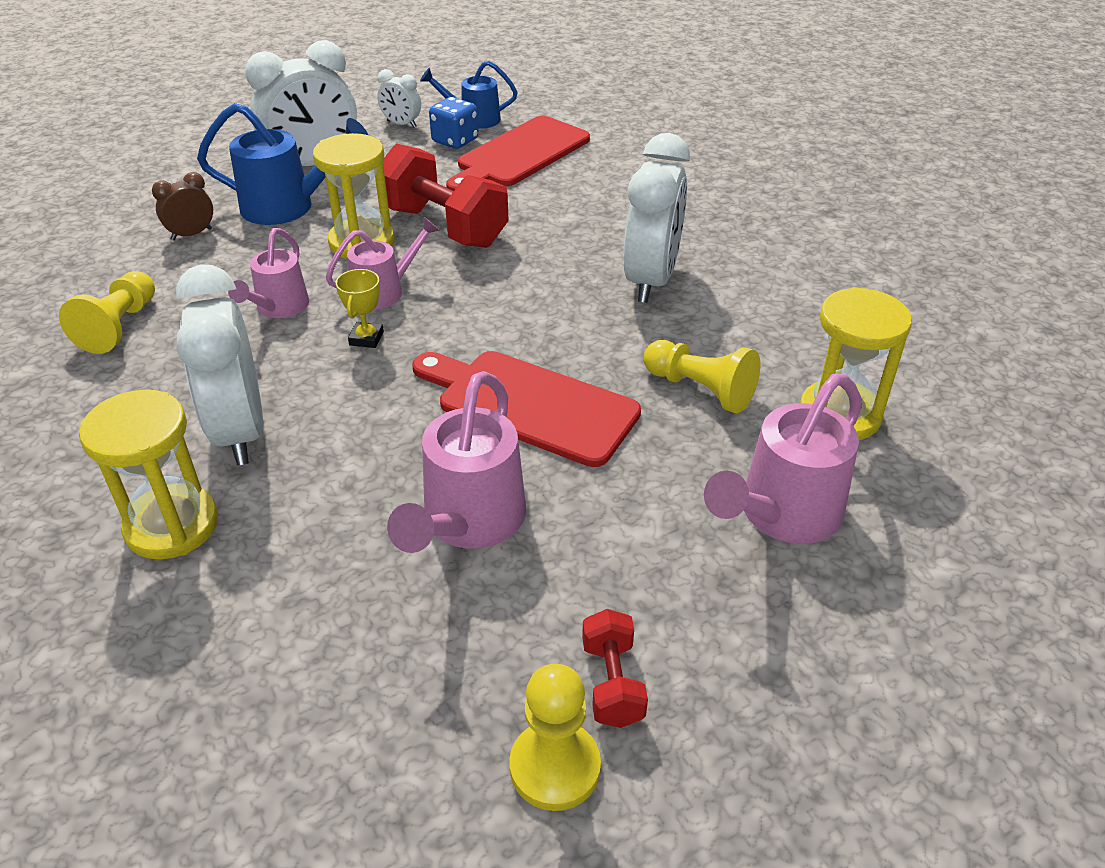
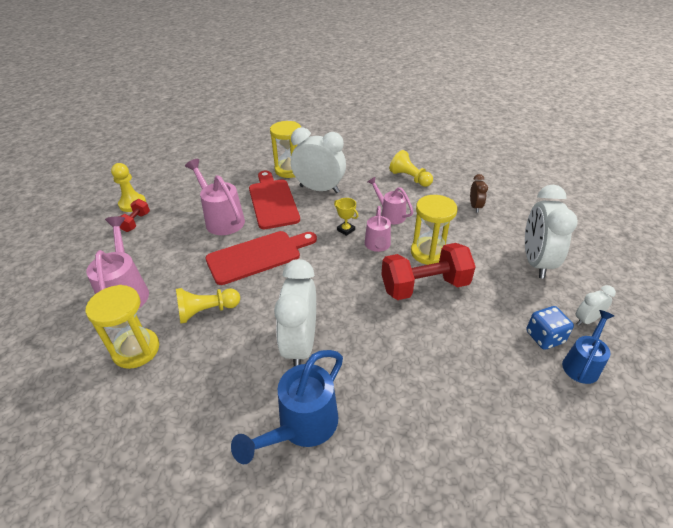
camera: 125 degrees right, 0 degrees up
(288, 207) = (486, 240): blue watering can -> blue watering can (302, 426)
(519, 155) = (503, 363): red cutting board -> red cutting board (273, 201)
(612, 683) = (136, 222): red dumbbell -> red dumbbell turned 75 degrees clockwise
(651, 280) = (300, 345): white clock -> white clock turned 45 degrees clockwise

